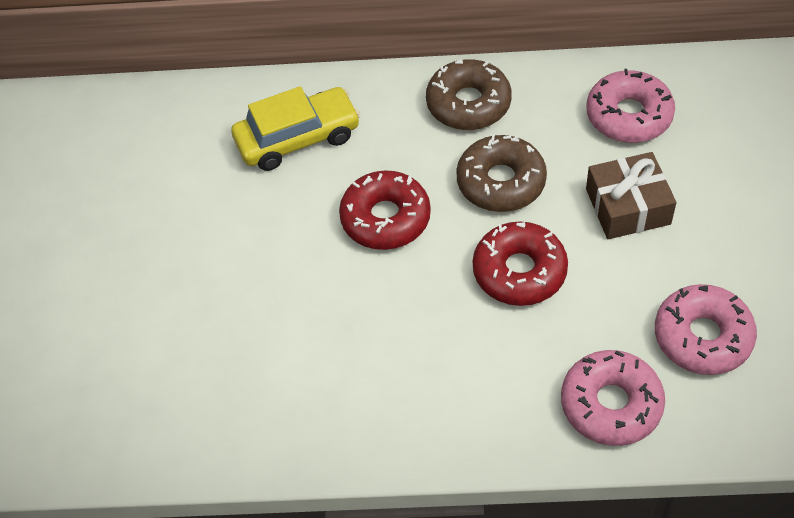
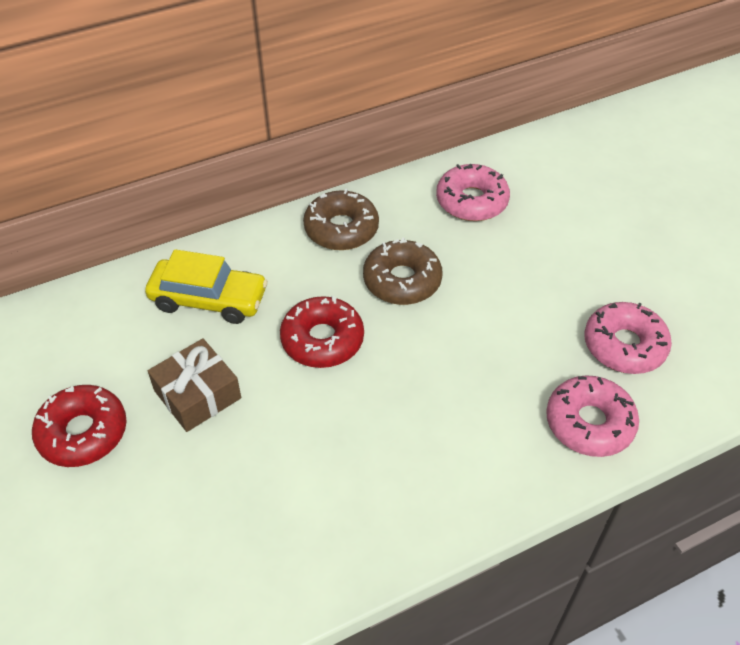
camera: 30 degrees left, 5 degrees down
(298, 138) = (209, 299): yellow car -> yellow car turned 60 degrees clockwise
(519, 271) = (457, 345): red donut -> red donut (83, 433)
(628, 206) = (511, 267): brown gift -> brown gift (197, 394)

